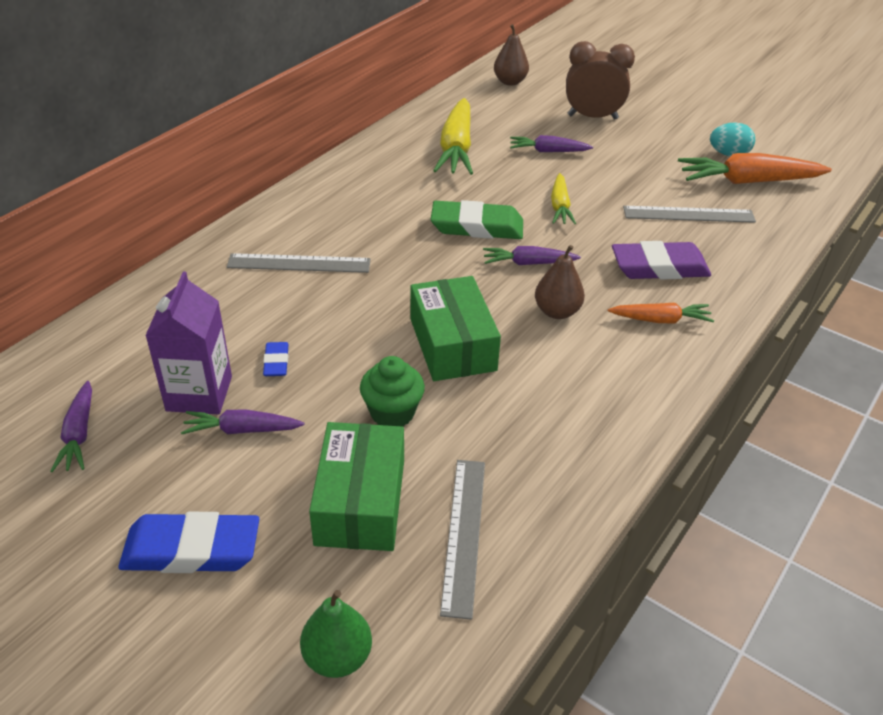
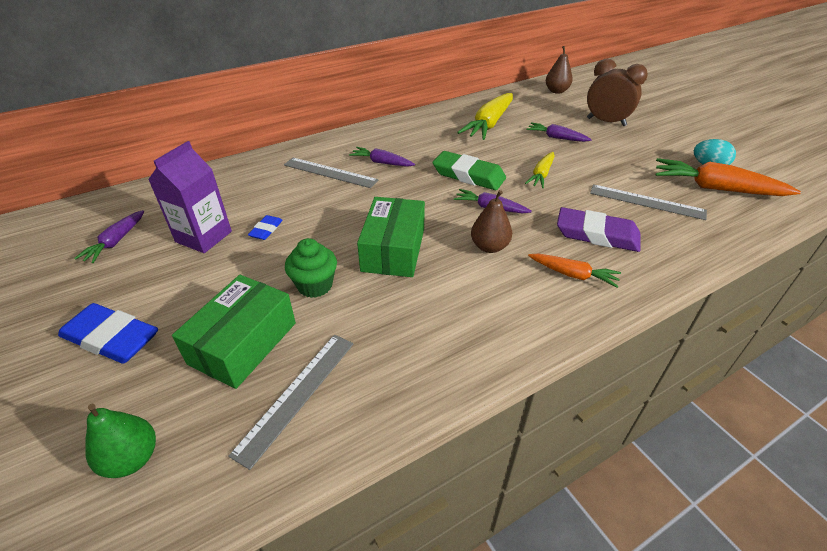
camera: 25 degrees right, 0 degrees up
(242, 430) = (209, 267): purple carrot -> purple carrot (382, 163)

